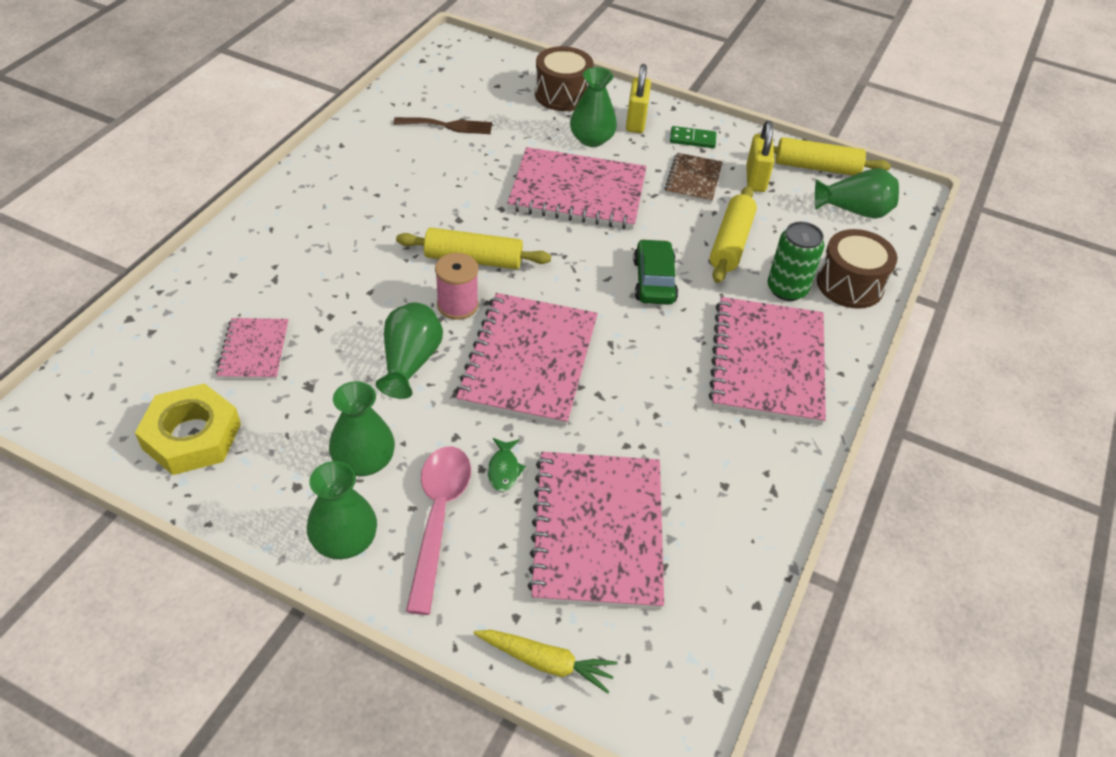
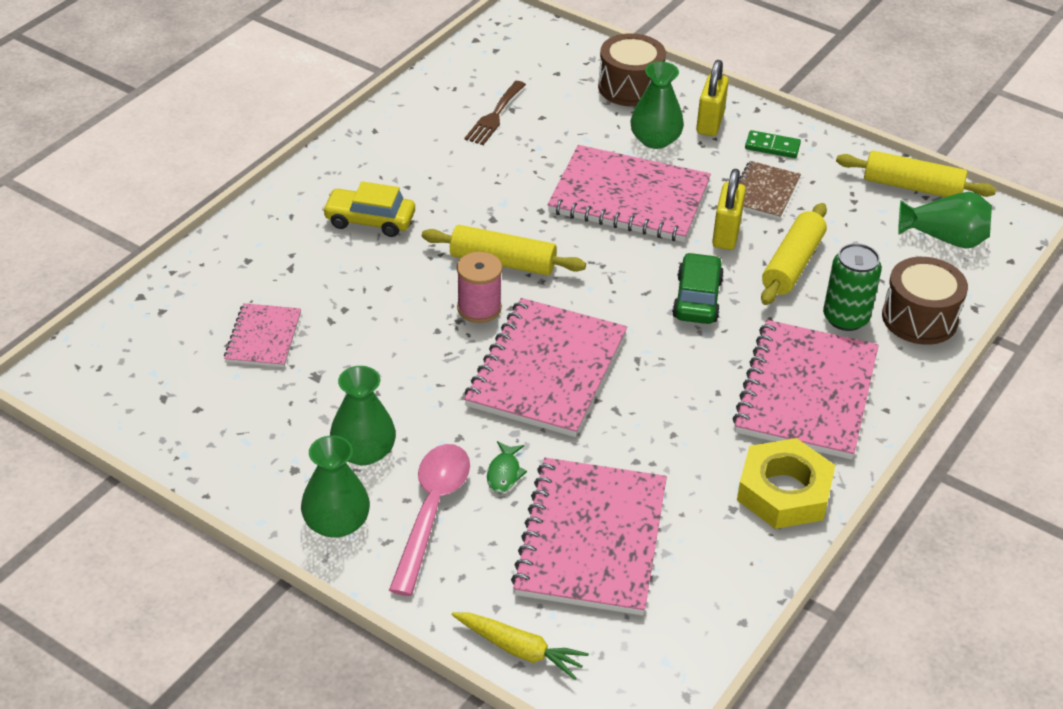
camera: 10 degrees right, 5 degrees down
(192, 436) = (196, 414): yellow nut -> yellow nut (784, 491)
(345, 228) = (370, 220): none -> yellow car
(410, 362) = (421, 362): green vase -> none
(448, 126) = (495, 116): brown fork -> brown fork turned 105 degrees clockwise
(755, 179) = (836, 196): yellow padlock -> yellow padlock (726, 234)

